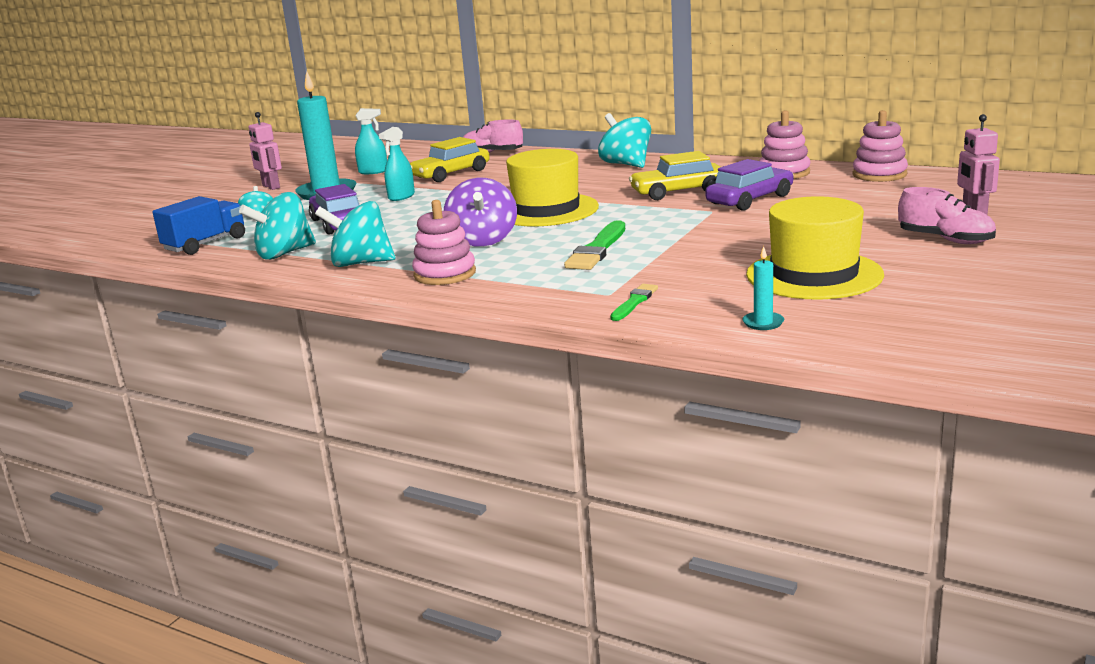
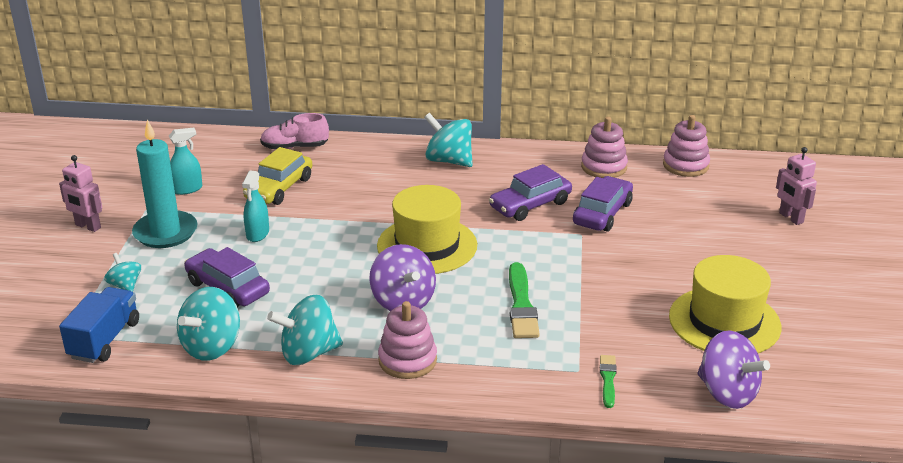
camera: 25 degrees left, 10 degrees up
(678, 192) = (530, 205): yellow car -> purple car
(763, 323) = (727, 393): turquoise candle -> purple spinning top
(945, 240) = (792, 260): pink shoe -> none

